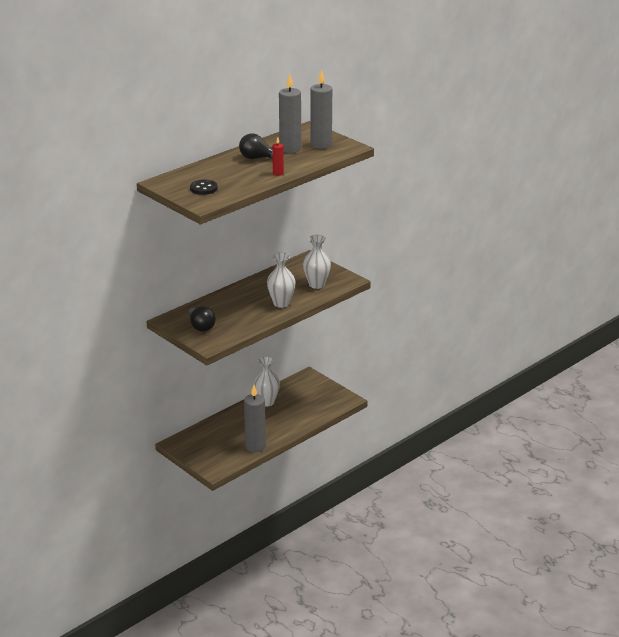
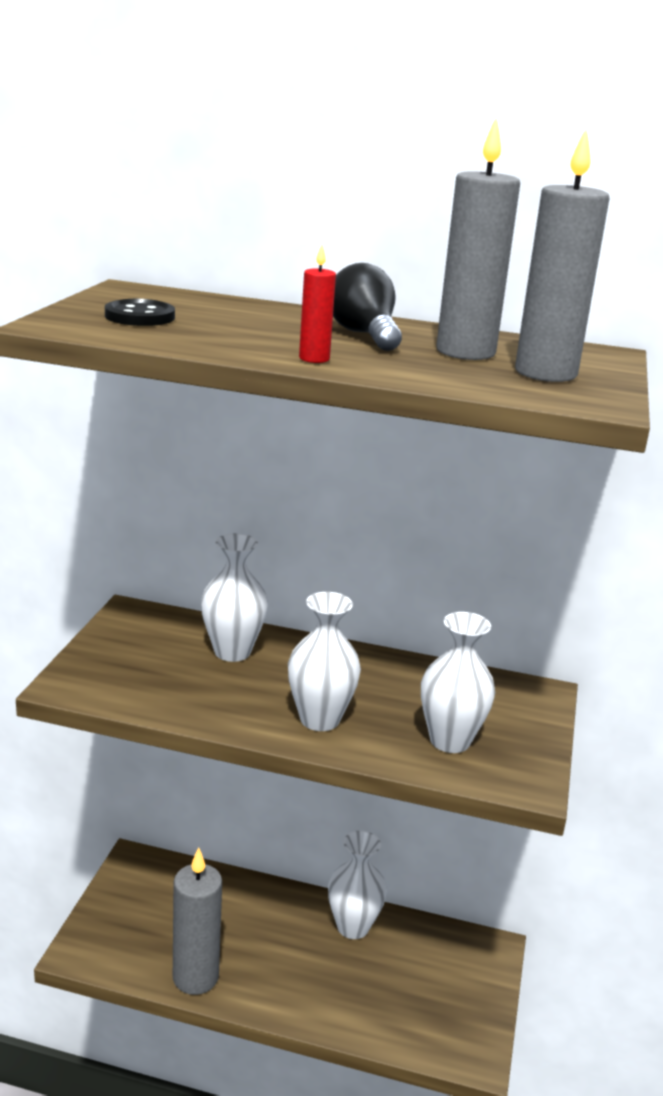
camera: 55 degrees right, 5 degrees down
(201, 327) = (135, 654): black light bulb -> none
(220, 307) = (232, 652): none -> white vase

